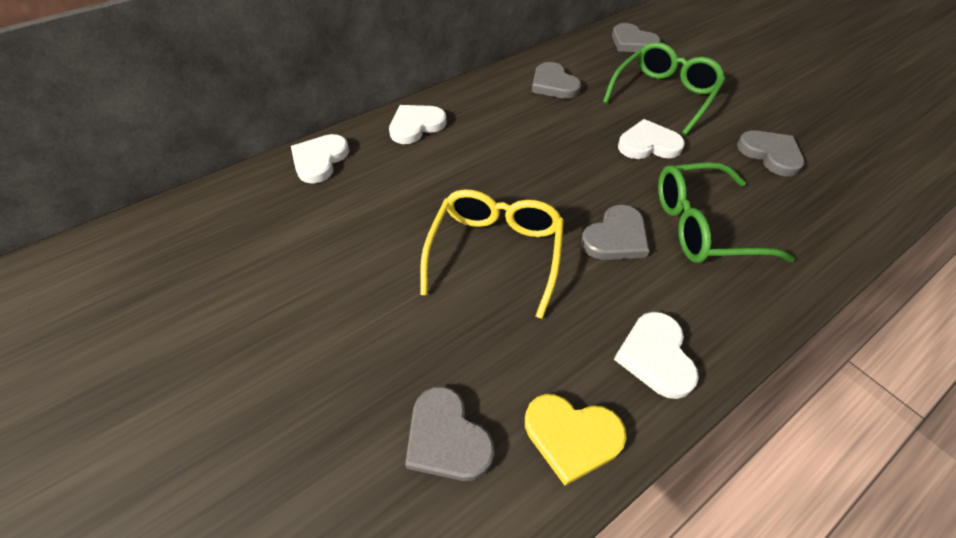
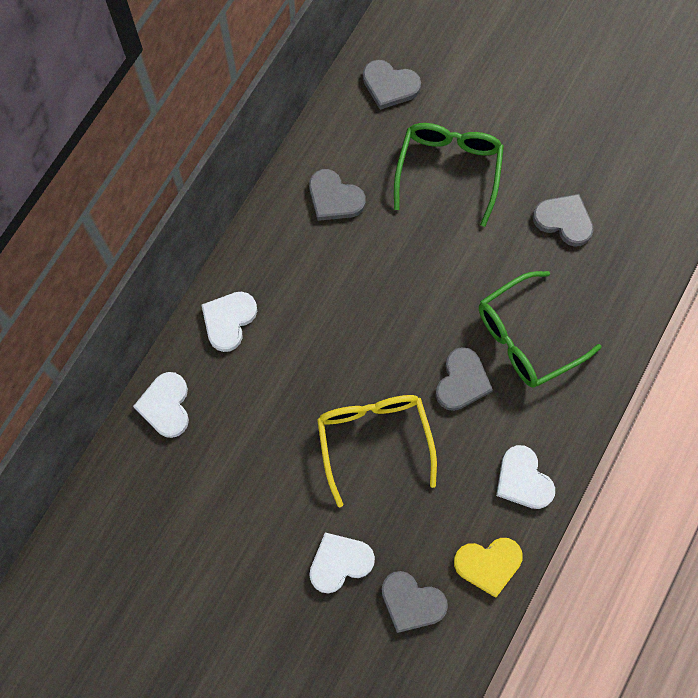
camera: 25 degrees left, 20 degrees up
(648, 144) = (455, 253): white heart -> white heart (339, 562)

